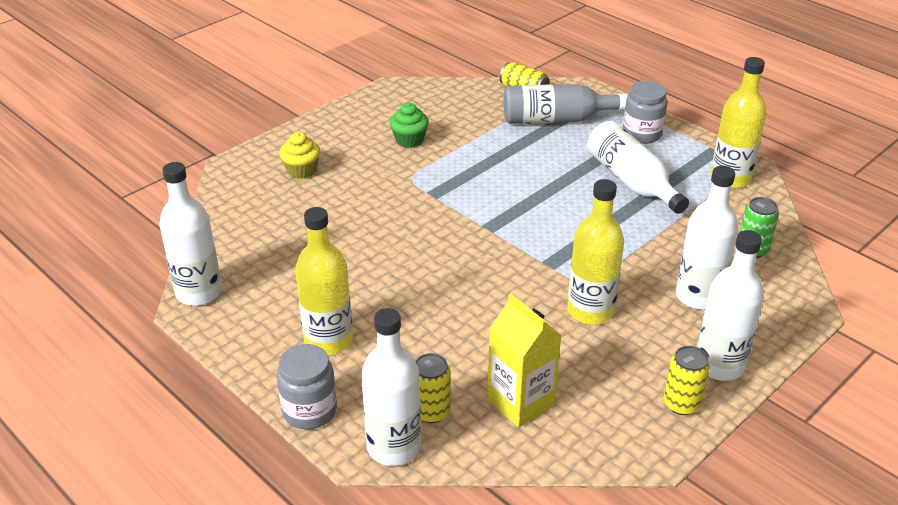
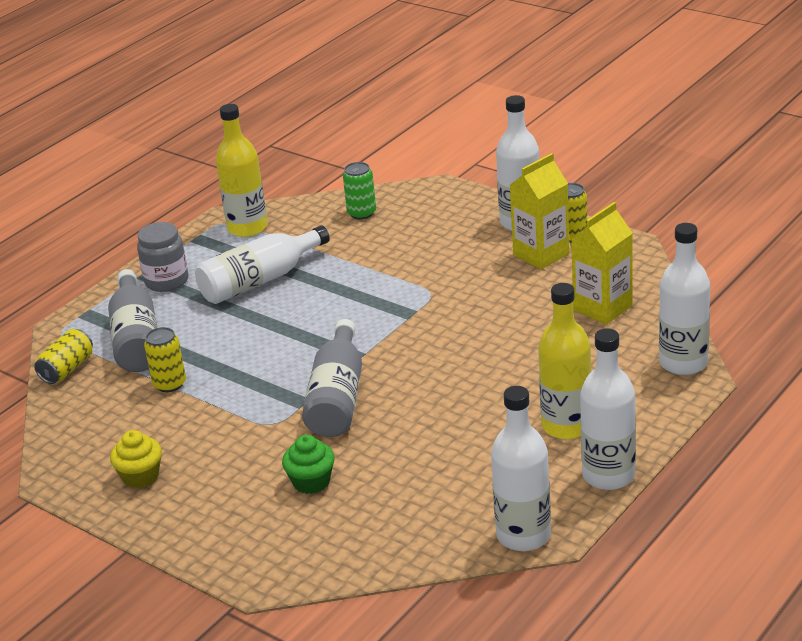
camera: 95 degrees left, 5 degrees down
(301, 170) = (265, 514): yellow cupcake -> yellow cupcake (140, 476)
(309, 411) = (663, 417): grey jar -> none
(409, 140) = (187, 439): green cupcake -> green cupcake (311, 482)
(431, 411) = (633, 350): yellow can -> yellow can (169, 384)
(433, 212) = (337, 397): none -> grey bottle
(590, 311) = (473, 286): yellow bottle -> none
(644, 371) = (541, 254): none -> yellow carton
(698, 296) = (436, 235): white bottle -> white bottle (608, 475)

